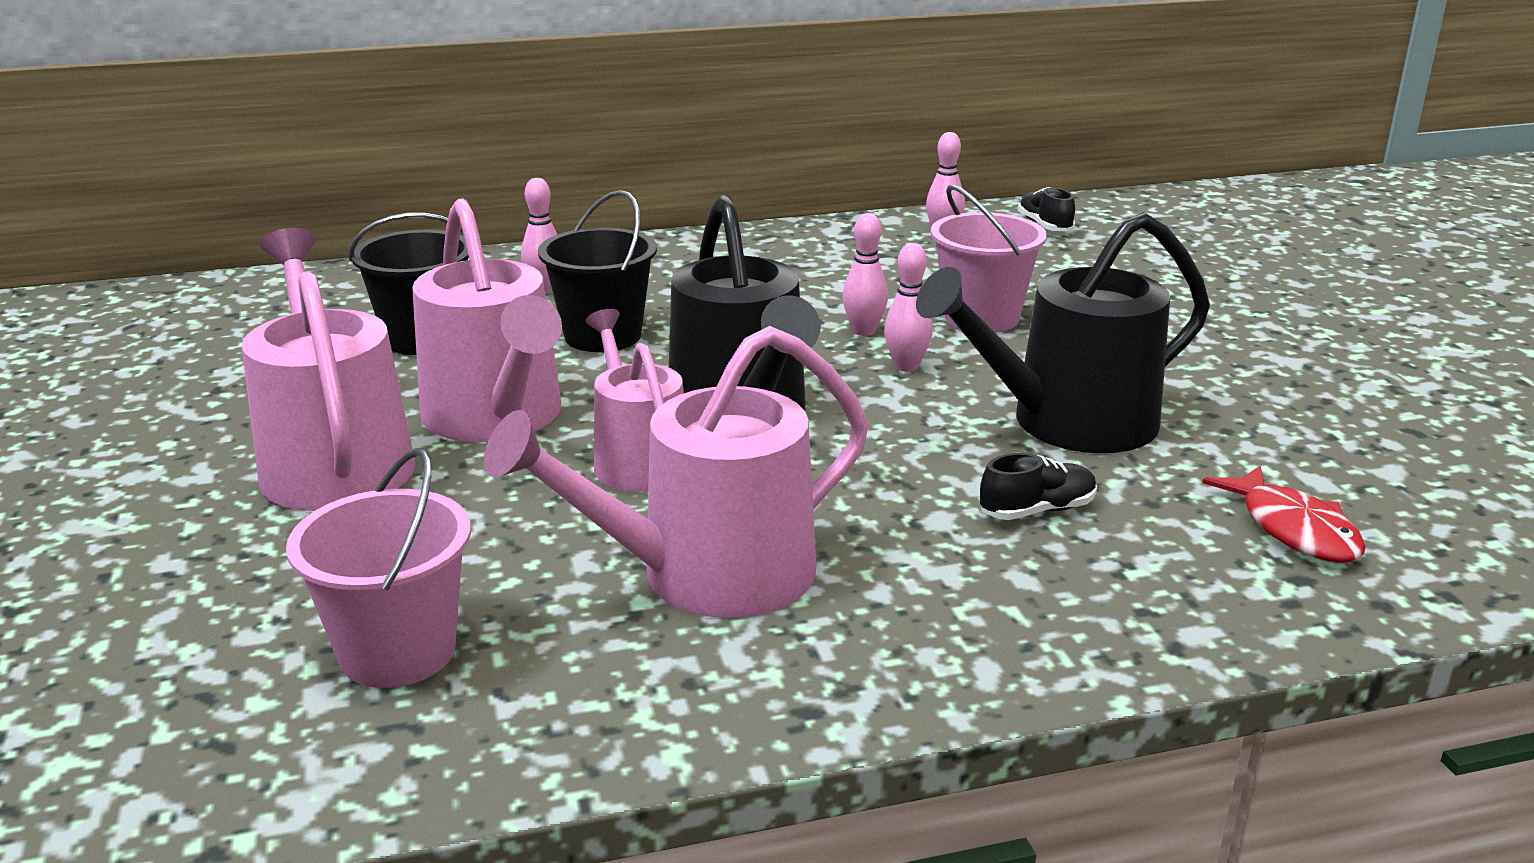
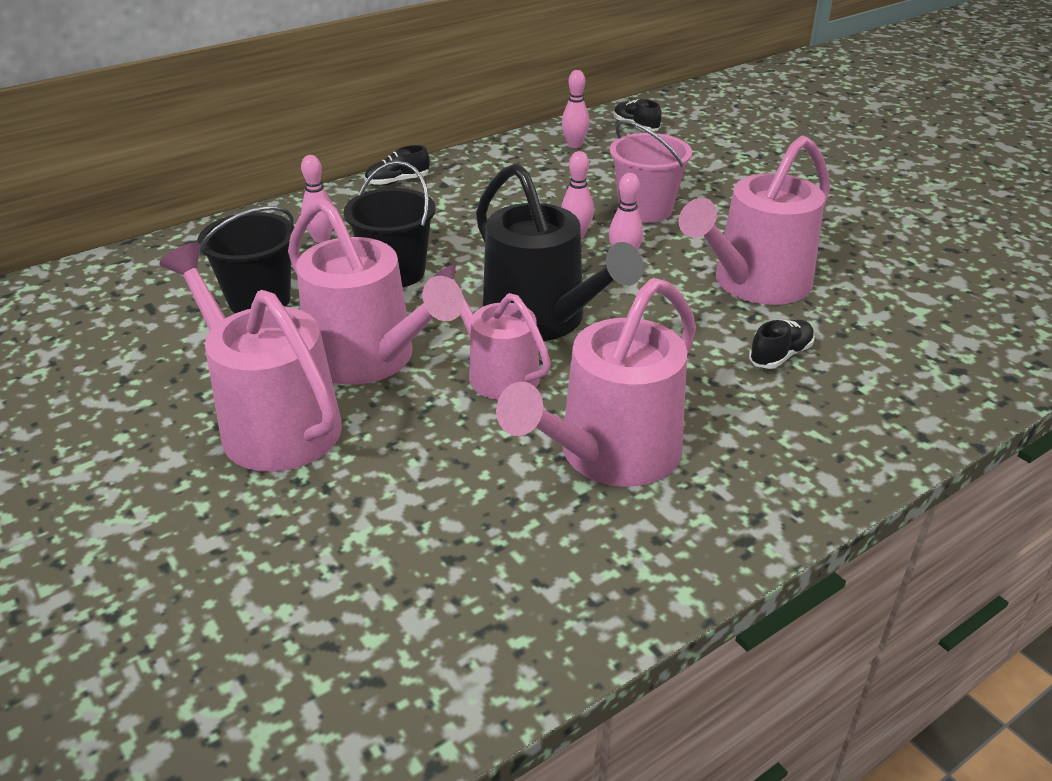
camera: 20 degrees left, 10 degrees up
(398, 652) = (443, 570): pink bucket -> none
(684, 244) = (397, 181): none -> black shoe
(1068, 422) = (754, 283): black watering can -> pink watering can
(1293, 529) = (932, 335): red fish -> none

